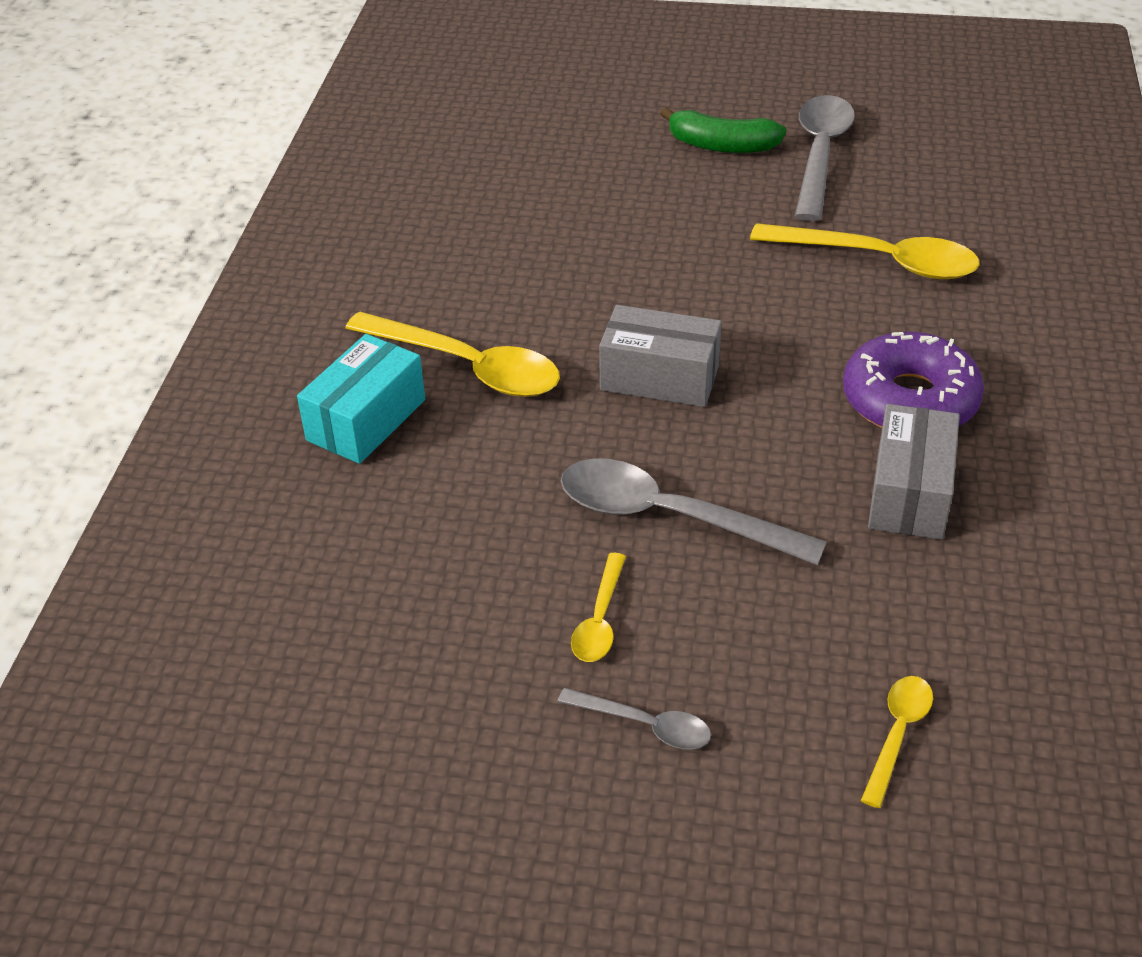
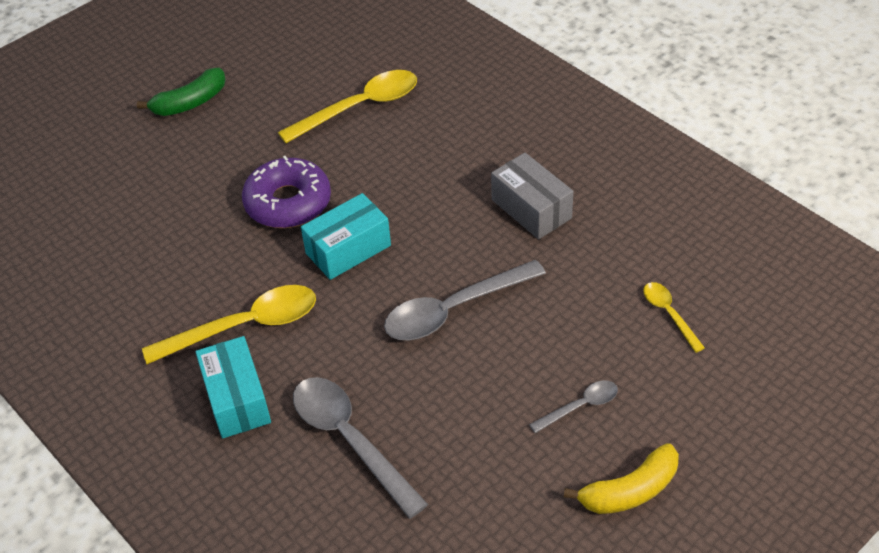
camera: 50 degrees left, 5 degrees up
(559, 857) = (630, 490): none -> yellow banana
(599, 620) = (496, 383): yellow spoon -> none
(659, 378) = (348, 249): grey box -> turquoise box
(820, 154) = (249, 71): grey spoon -> grey spoon (350, 439)
(910, 400) = (471, 166): purple donut -> purple donut (288, 203)

